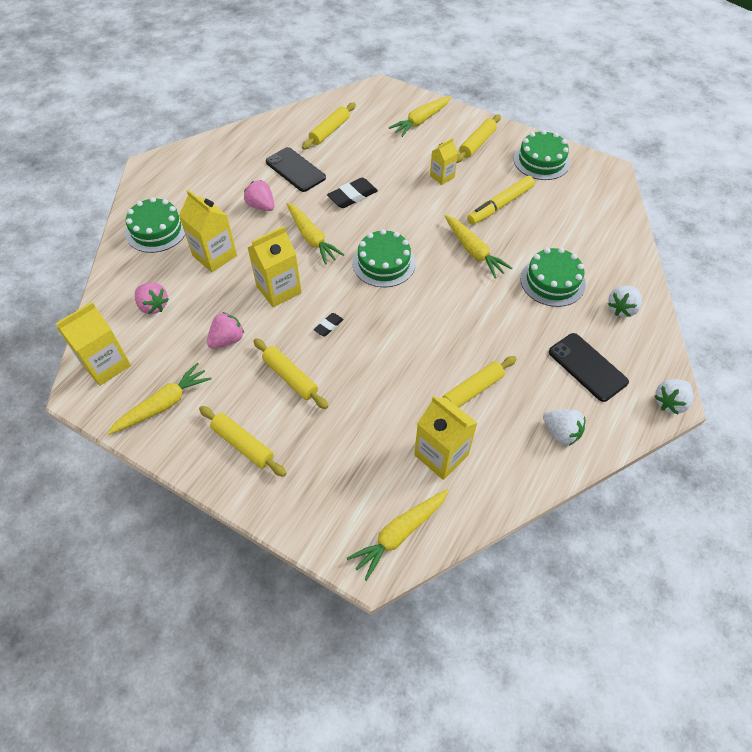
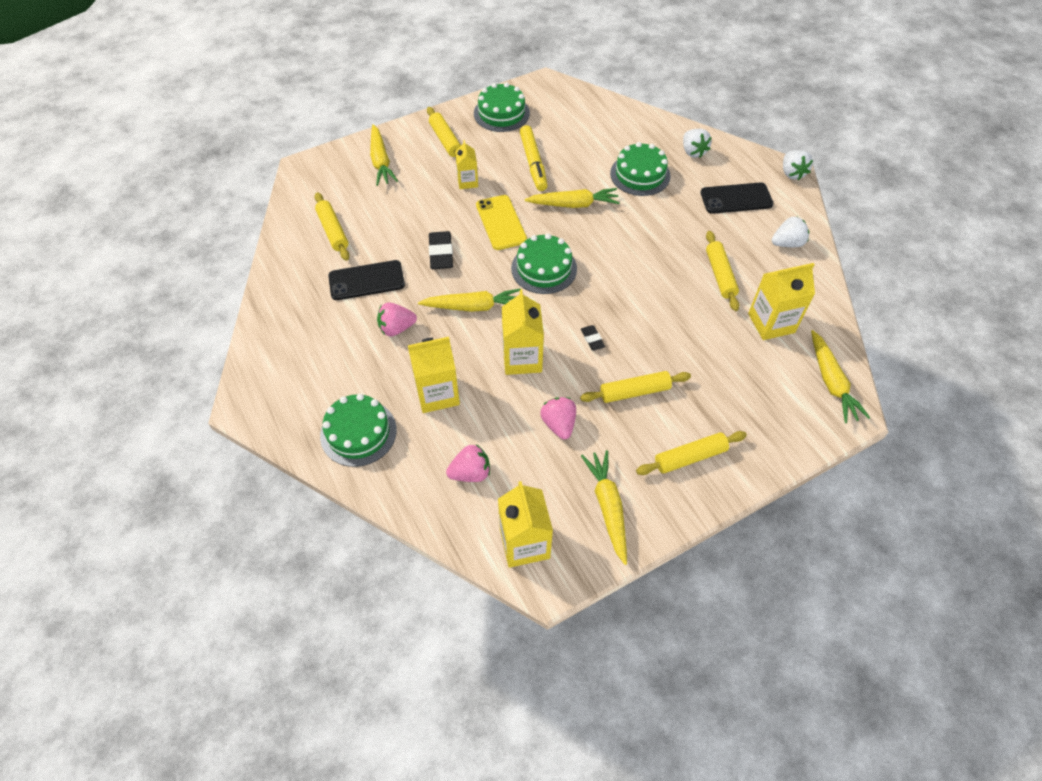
camera: 60 degrees left, 0 degrees up
(413, 215) = (501, 222): none -> yellow phone

